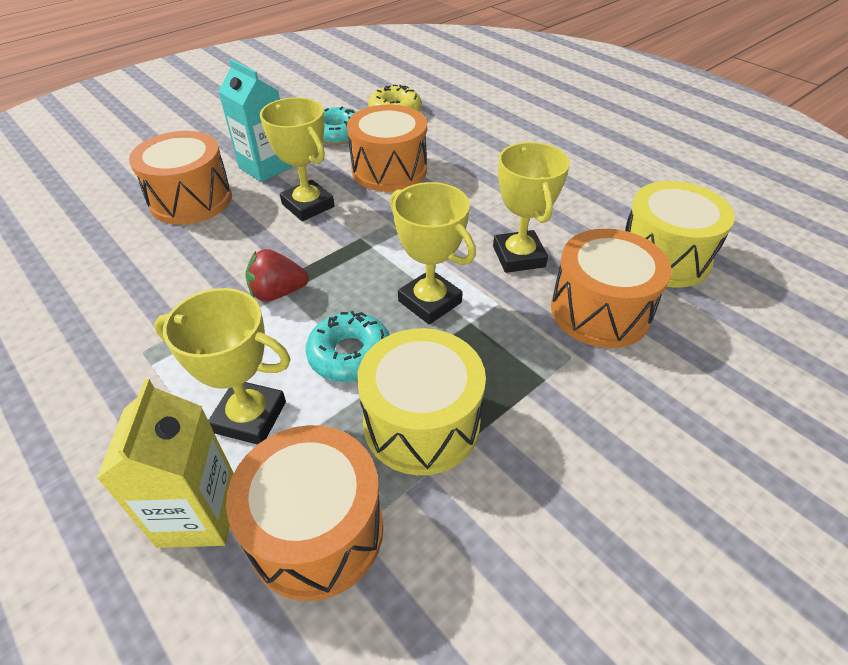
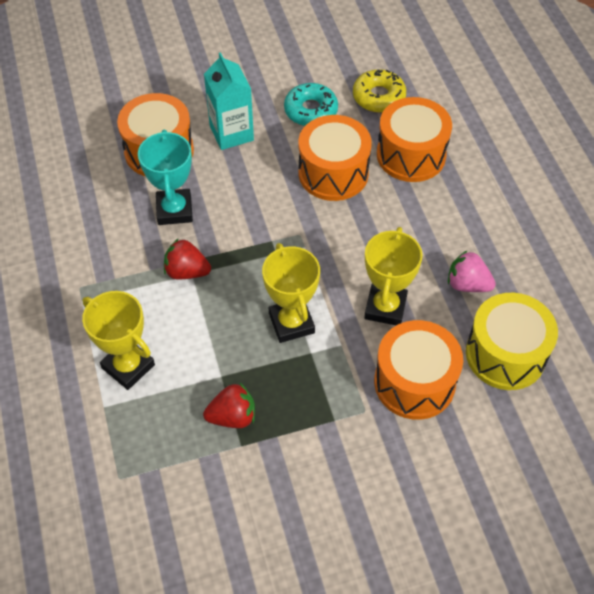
camera: 25 degrees right, 10 degrees up
(199, 514) = (75, 419): yellow carton -> none
(234, 243) = (174, 210): none -> turquoise trophy
(308, 205) = (247, 190): yellow trophy -> none
(316, 531) = (136, 458): orange drum -> orange drum (411, 155)
(350, 355) = (212, 345): turquoise donut -> none
(421, 423) = (232, 416): yellow drum -> red strawberry
(581, 214) = (467, 284): none -> pink strawberry

